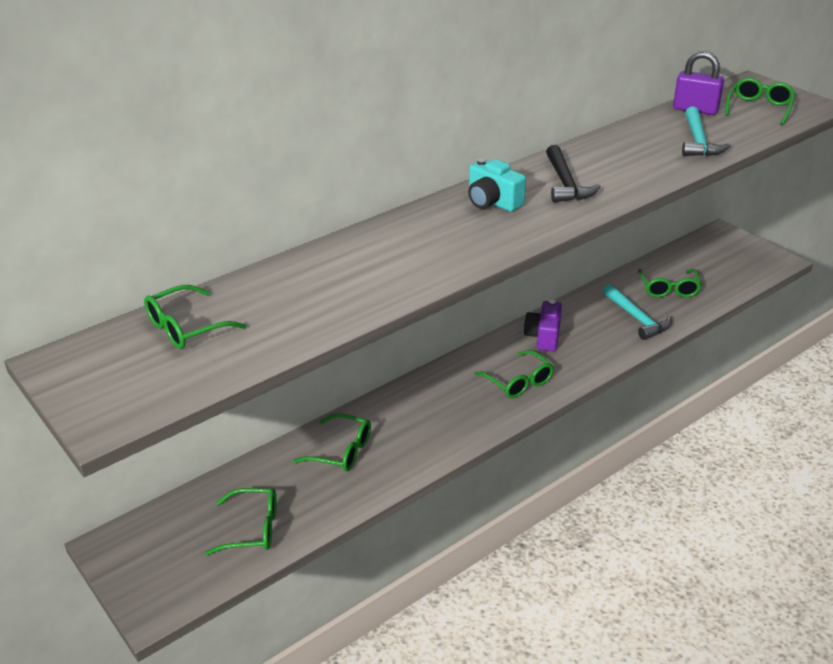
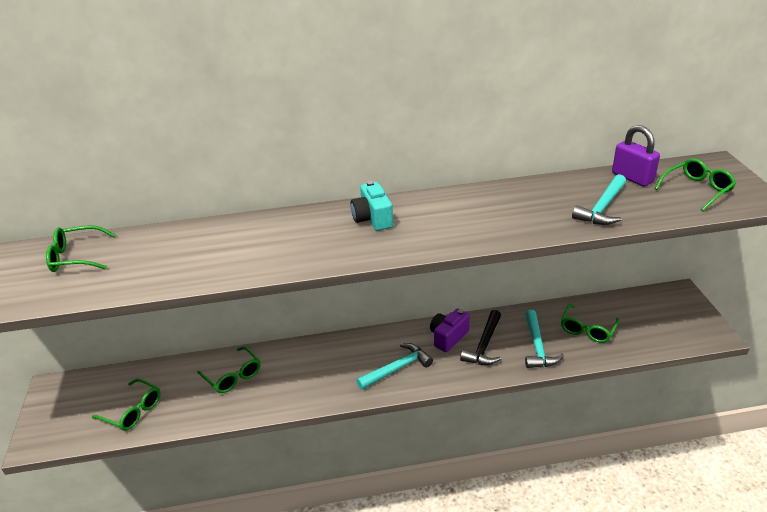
camera: 30 degrees right, 0 degrees up
(519, 382) = (397, 368): green glasses -> turquoise hammer
(565, 183) = (445, 218): black hammer -> black hammer (484, 345)

